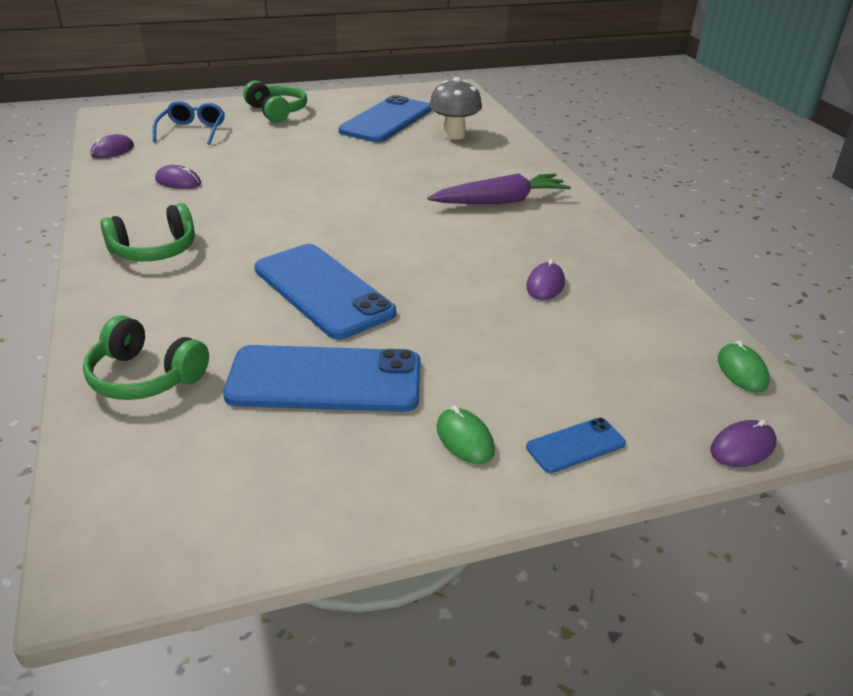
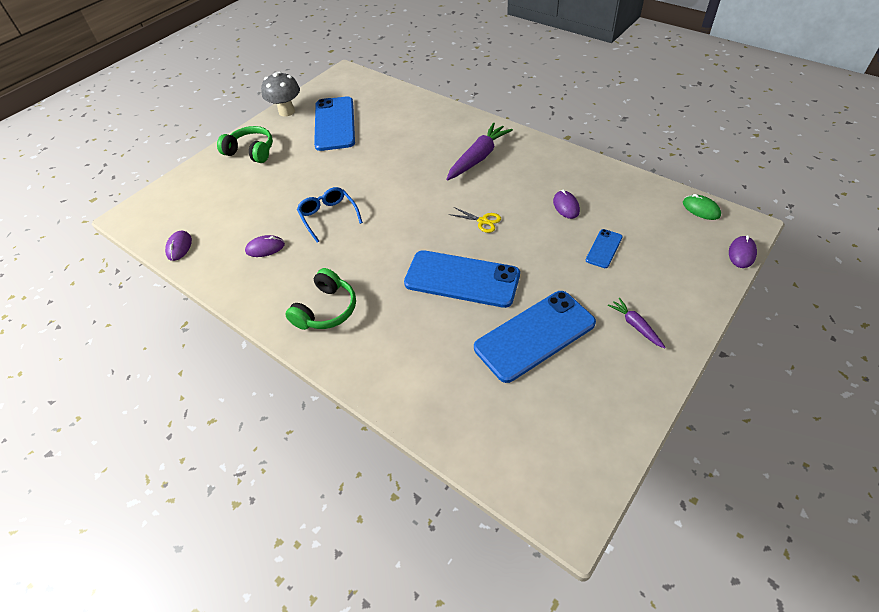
camera: 30 degrees left, 15 degrees up
(145, 377) = (443, 397): green headphones -> none
(192, 131) = (214, 199): blue glasses -> blue glasses (328, 217)
(422, 254) = (483, 221): none -> yellow scissors
(454, 135) = (391, 116): grey mushroom -> grey mushroom (287, 111)
(465, 439) = (635, 326): green mouse -> purple carrot
(575, 445) = (682, 297): blue phone -> blue phone (604, 248)

